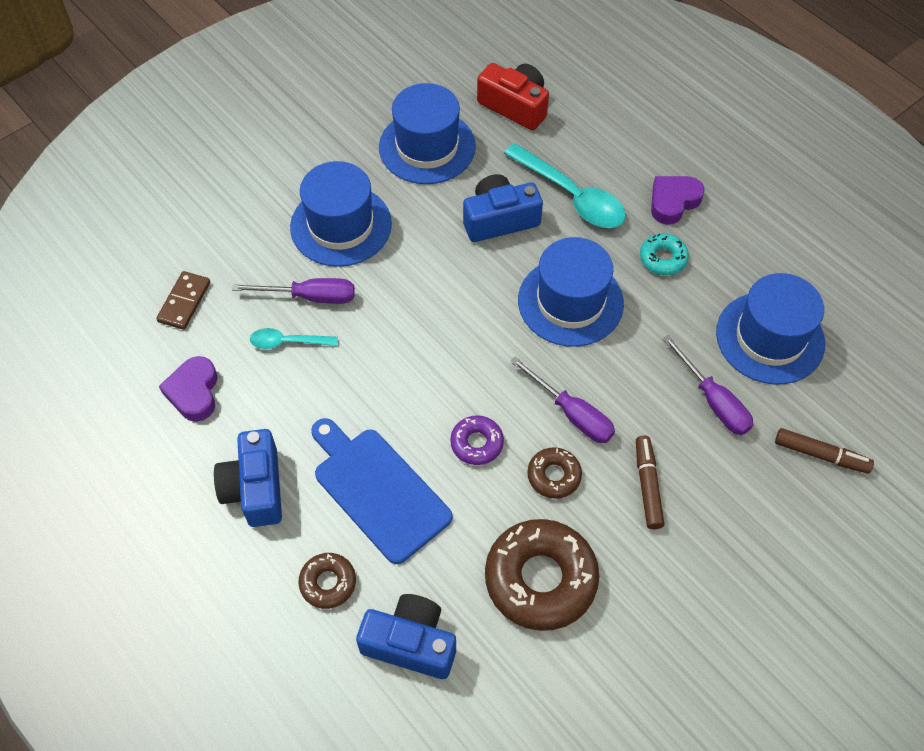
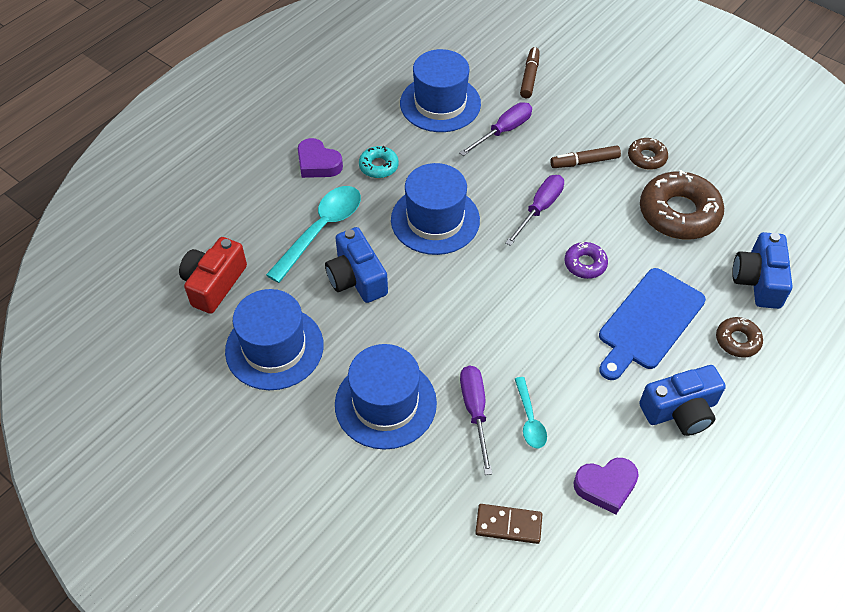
camera: 100 degrees left, 5 degrees down
(554, 476) = (596, 214): brown donut -> brown donut (646, 158)

